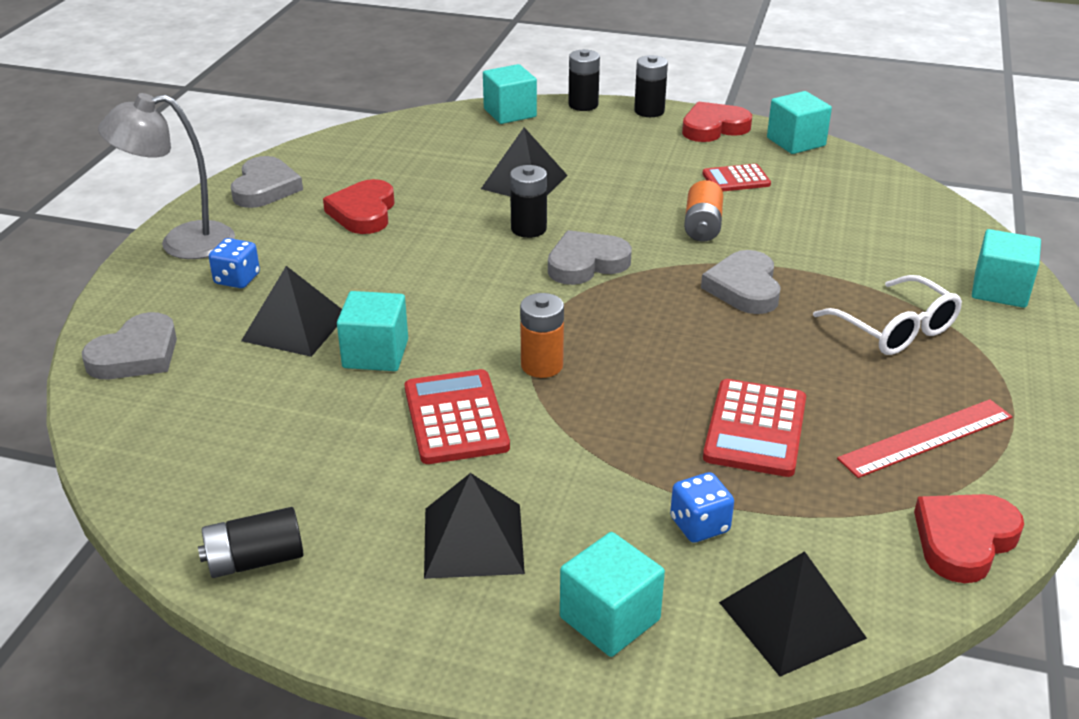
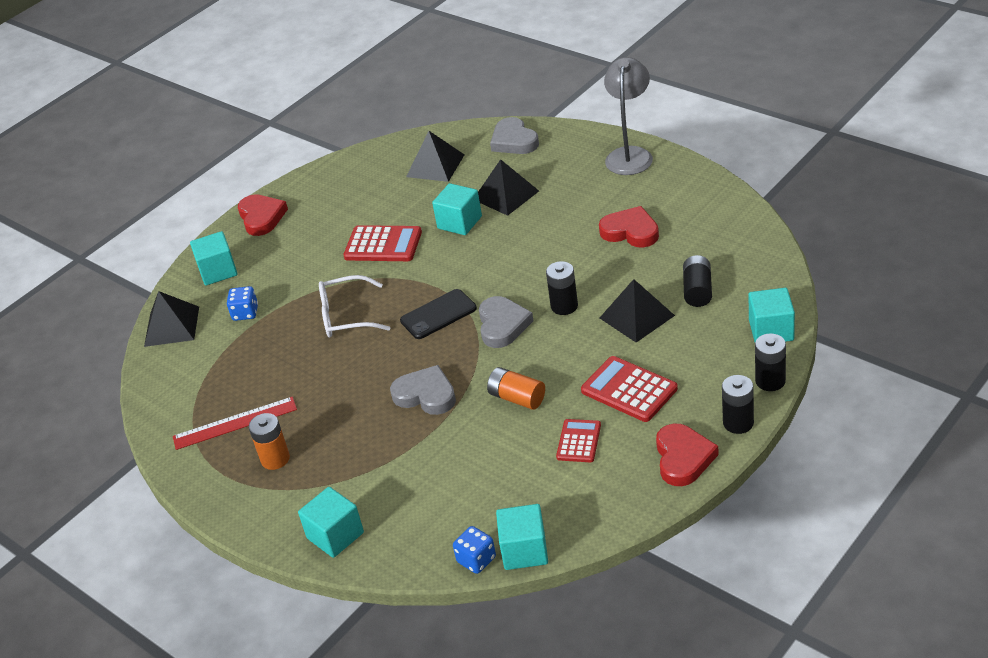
camera: 120 degrees right, 5 degrees up
(237, 279) = (572, 175): blue dice -> blue dice (476, 560)
(255, 560) = (330, 176): black battery -> black battery (697, 290)
(265, 188) = (691, 190): grey heart -> none
(473, 540) = (293, 239): black pyramid -> black pyramid (435, 165)
(542, 365) = (406, 284): orange battery -> orange battery (275, 459)
(593, 318) = (438, 314): none -> black phone
(755, 429) = (293, 355): red calculator -> red calculator (629, 390)
(796, 142) = (628, 507): turquoise cube -> turquoise cube (524, 551)
(895, 330) = (332, 454): white glasses -> white glasses (346, 316)
(926, 437) = (235, 423): red ruler -> red ruler turned 75 degrees clockwise
(964, 540) = (162, 404): red heart -> red heart (261, 217)

